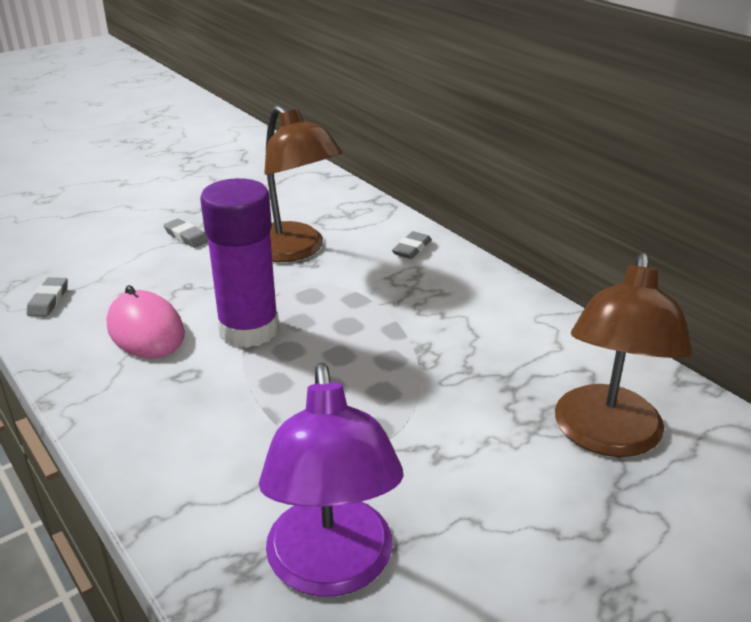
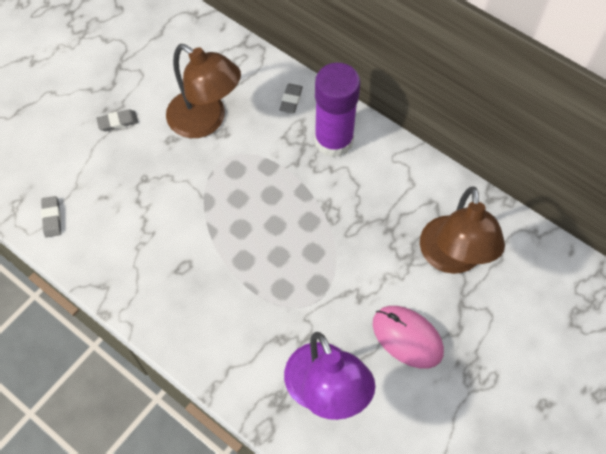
camera: 15 degrees left, 30 degrees up
(145, 330) = (137, 232): pink mouse -> pink mouse (407, 337)
(186, 237) = (118, 122): grey eraser -> grey eraser turned 45 degrees counterclockwise
(249, 330) = (207, 215): purple glue stick -> purple glue stick (333, 140)

